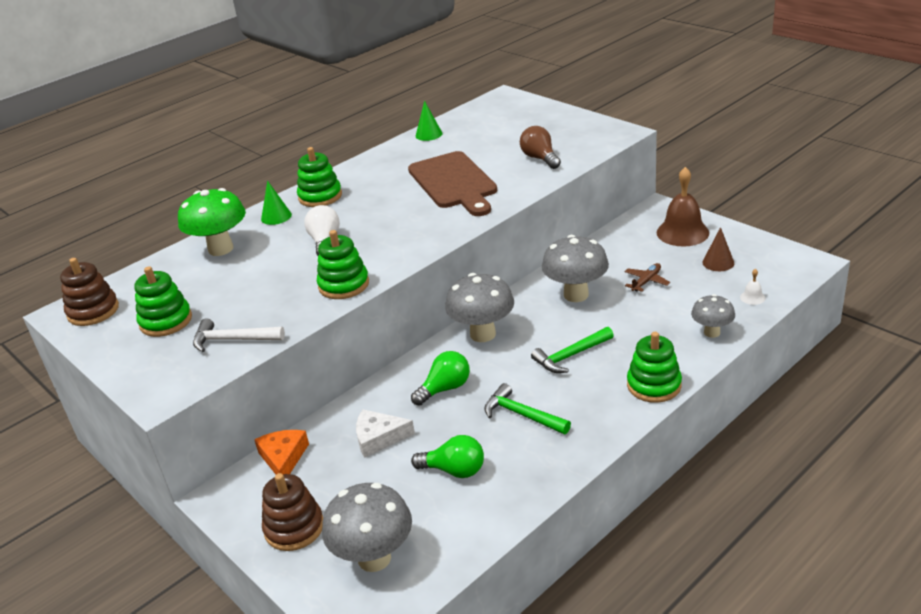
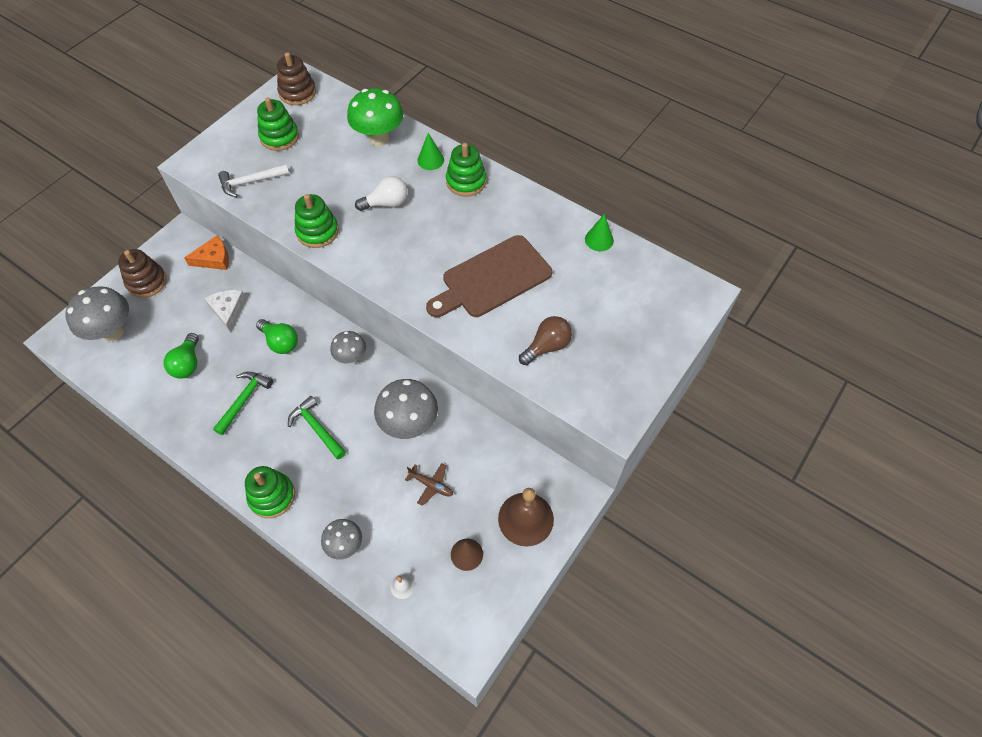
camera: 75 degrees right, 25 degrees up
(232, 340) = (250, 182): white hammer -> white hammer turned 105 degrees counterclockwise
(483, 334) = (351, 358): grey mushroom -> grey mushroom, size x0.60

